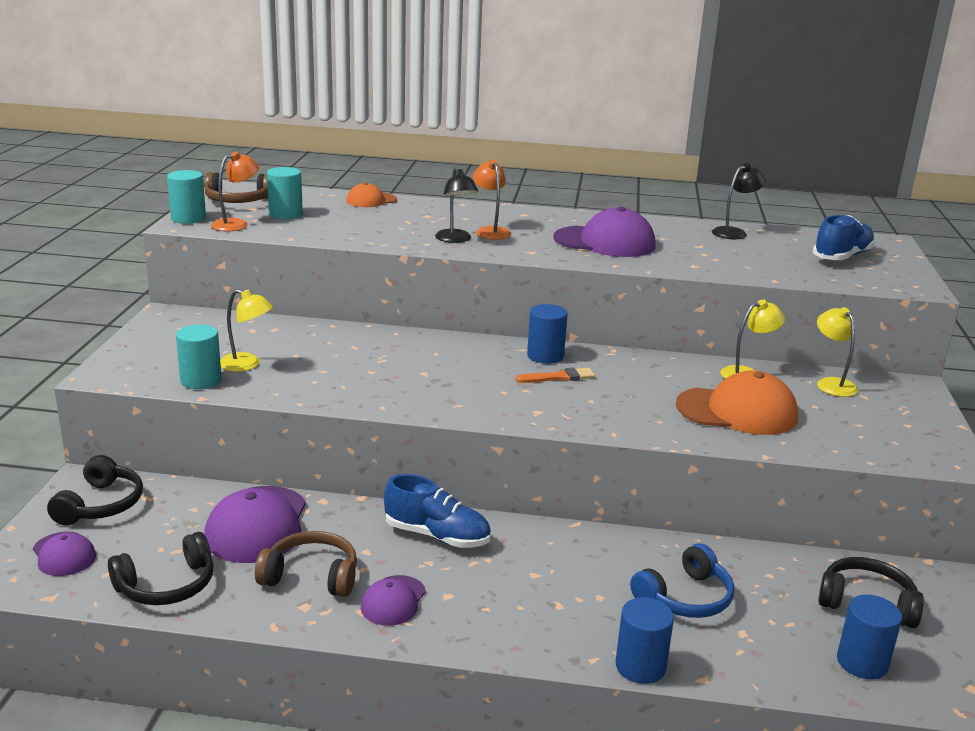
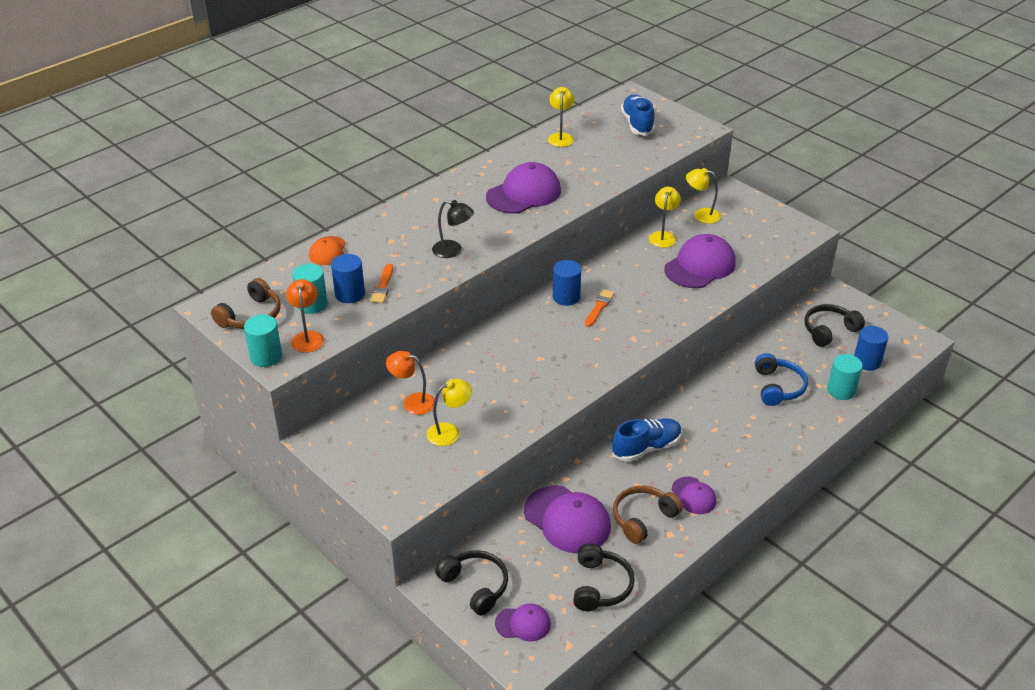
camera: 50 degrees left, 15 degrees up
(201, 380) = (453, 463): turquoise cylinder -> turquoise cylinder (841, 390)
(353, 229) = (383, 286): none -> orange brush
(490, 231) = (453, 228): orange lamp -> orange lamp (412, 402)
(640, 666) = (816, 434): blue cylinder -> blue cylinder (350, 294)
(734, 232) = (560, 137): black lamp -> yellow lamp
(737, 411) = (700, 266): orange cap -> purple cap

